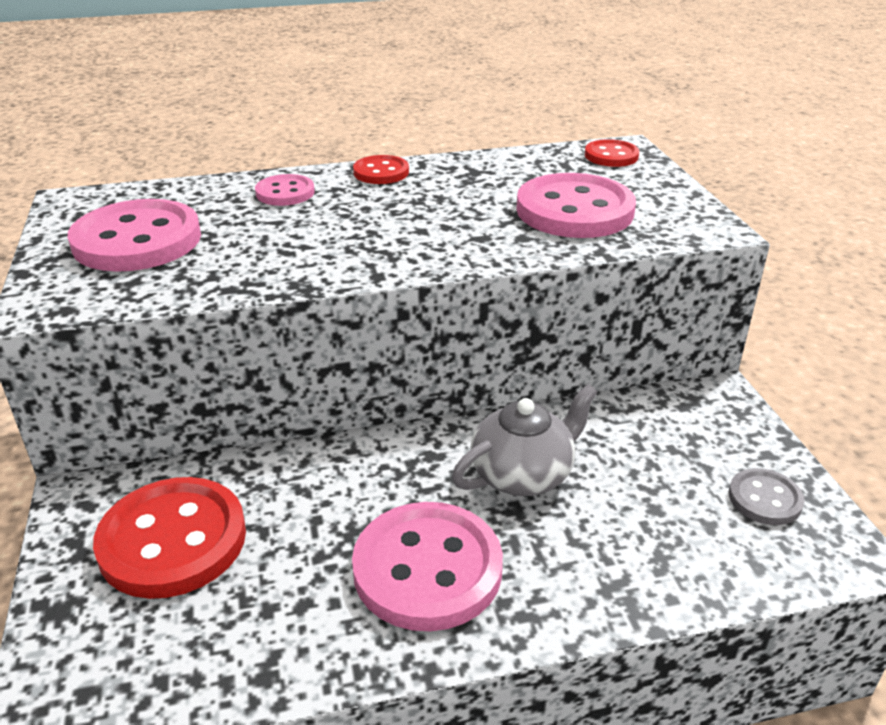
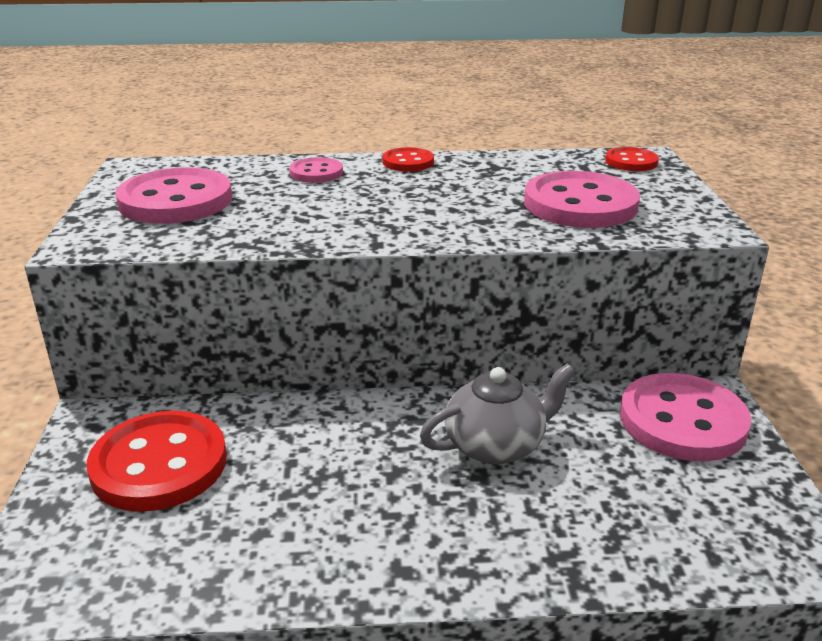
camera: 10 degrees right, 5 degrees down
(427, 569) = (382, 517): pink button -> pink button (682, 421)
(765, 499) = (736, 495): grey button -> none

